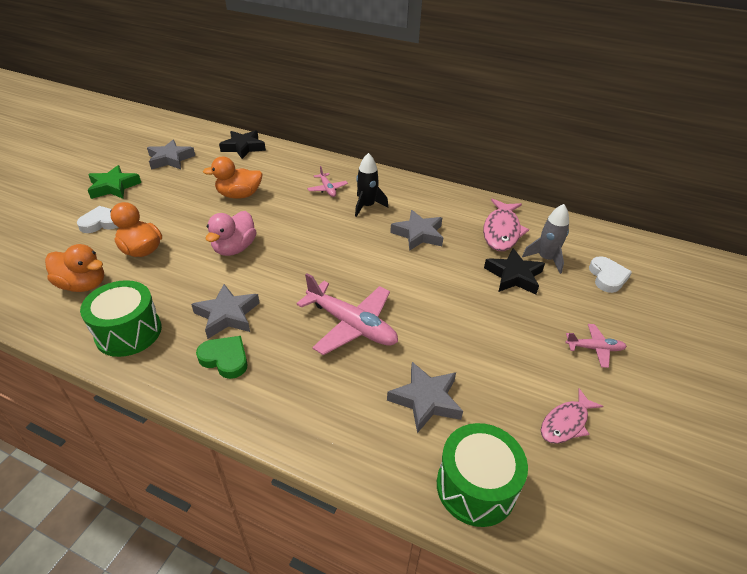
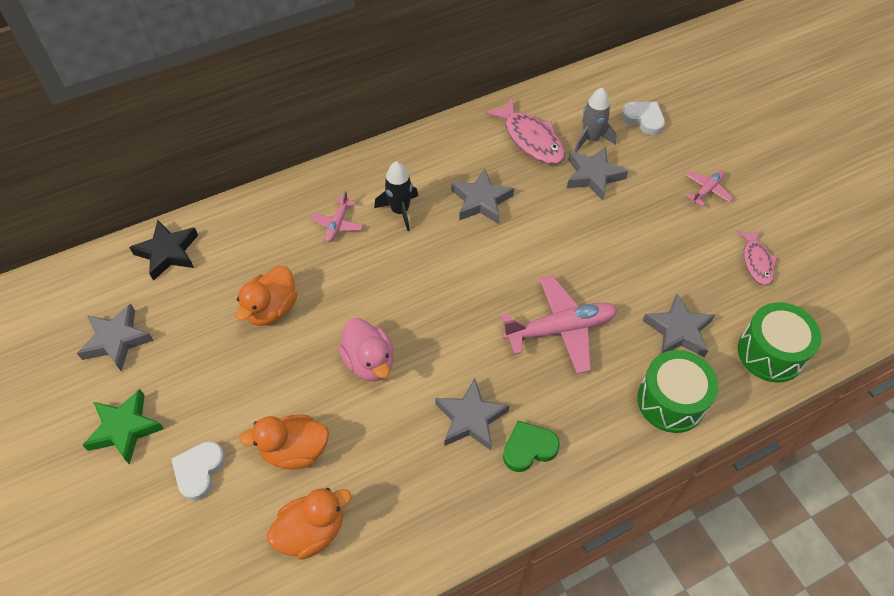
camera: 50 degrees left, 15 degrees up
(128, 332) = (428, 515): green drum -> green drum (671, 401)
(327, 189) = (337, 224): pink plane -> pink plane turned 90 degrees clockwise
(514, 276) = (593, 176): black star -> grey star

